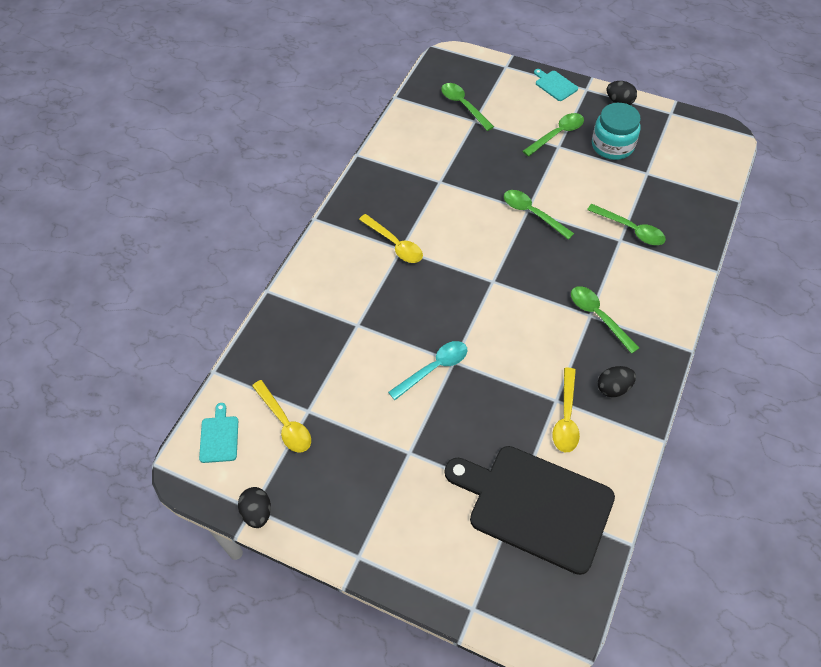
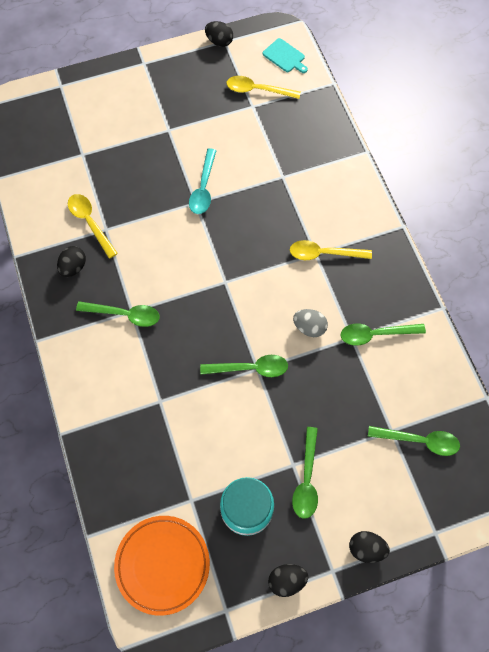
camera: 135 degrees right, 10 degrees up
(462, 207) = (309, 327): none -> grey egg
(535, 505) = (68, 157): black cutting board -> none
(555, 85) = (366, 548): turquoise cutting board -> black egg
(631, 230) = (158, 419): green spoon -> green spoon (375, 334)
(695, 155) = (162, 565): none -> orange plate

